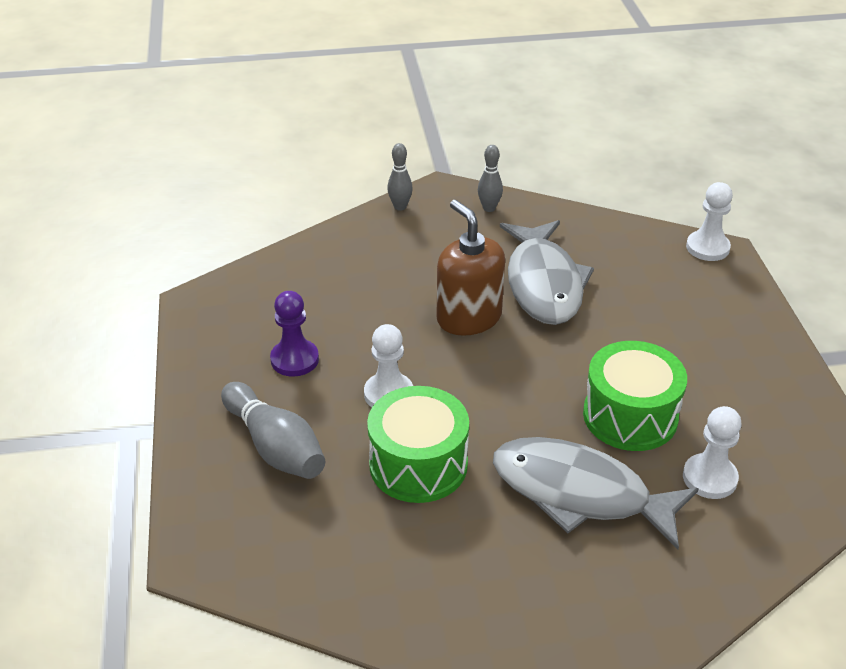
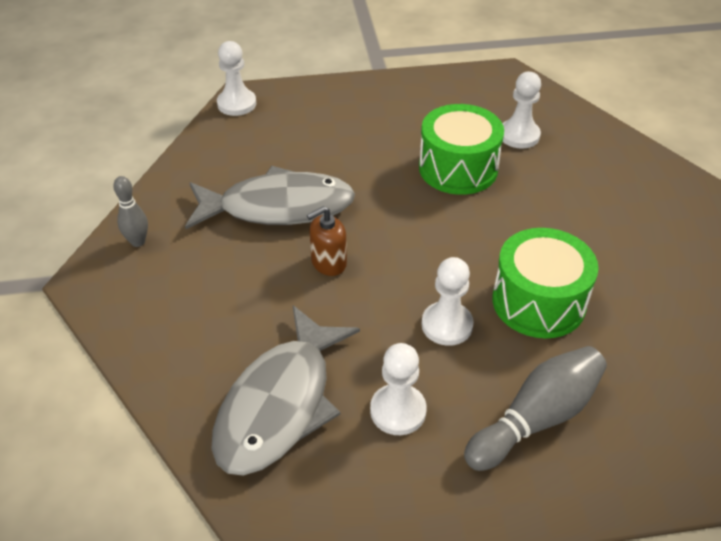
camera: 90 degrees left, 5 degrees up
(294, 359) = (398, 411): purple pawn -> white pawn
(400, 207) = (114, 320): grey bowling pin -> none
(469, 318) = (328, 263): brown soap dispenser -> brown soap dispenser, size x0.58
(579, 493) = (550, 202): grey fish -> grey fish (280, 404)

